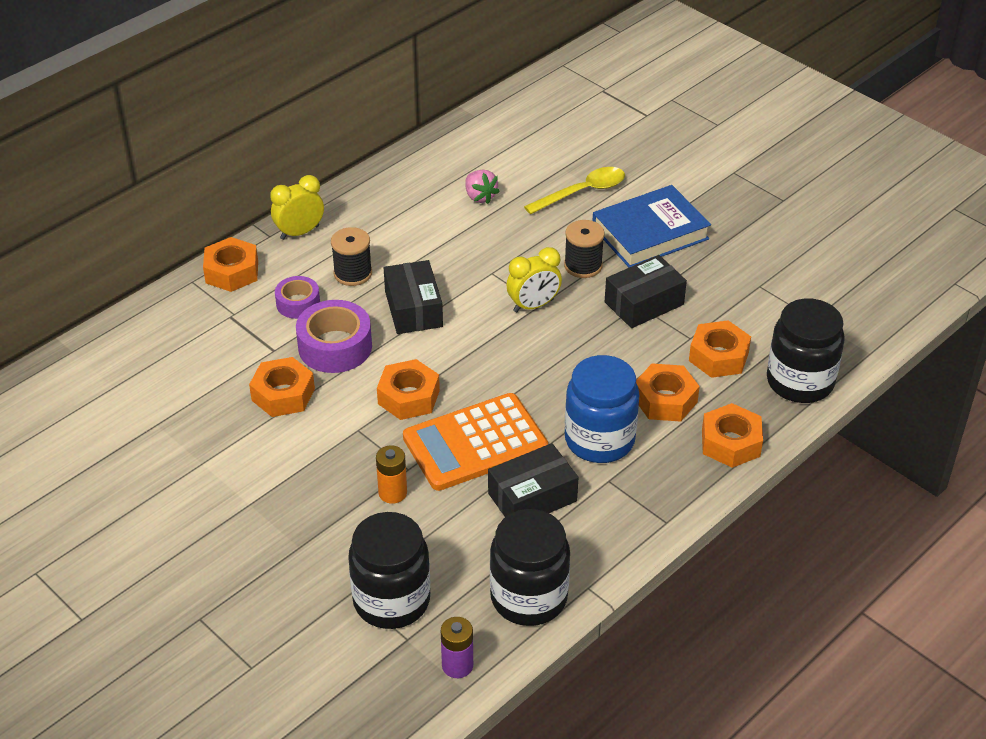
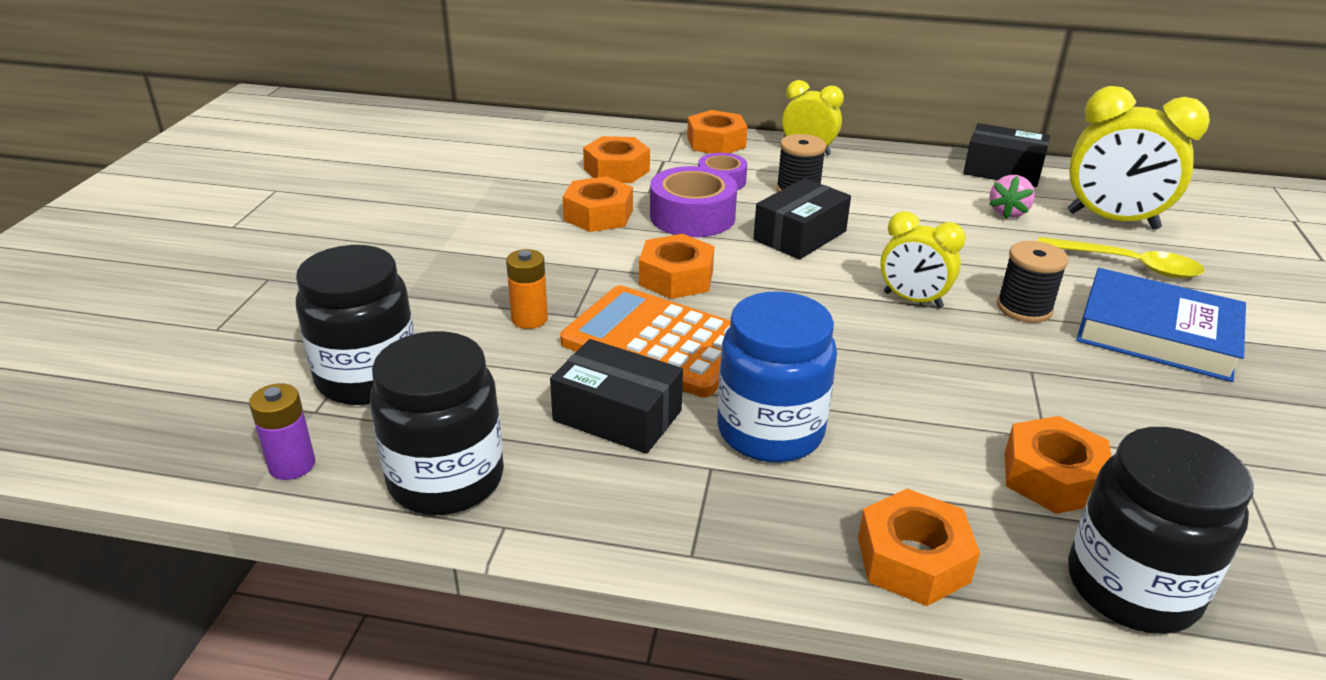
camera: 55 degrees right, 10 degrees down
(533, 161) = (1112, 221): none -> yellow clock
(644, 303) = (1040, 374): black box -> black box (1002, 171)
(665, 400) = (908, 460): orange nut -> orange nut (616, 170)

